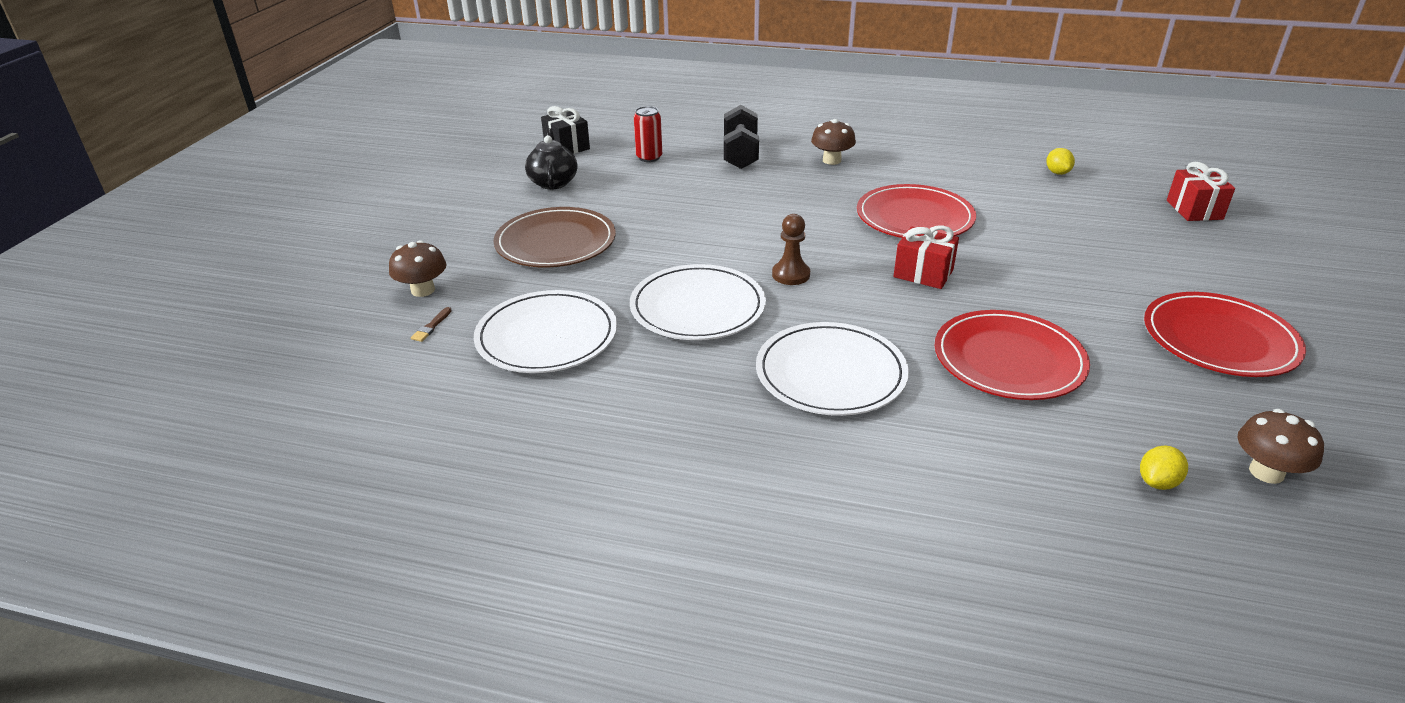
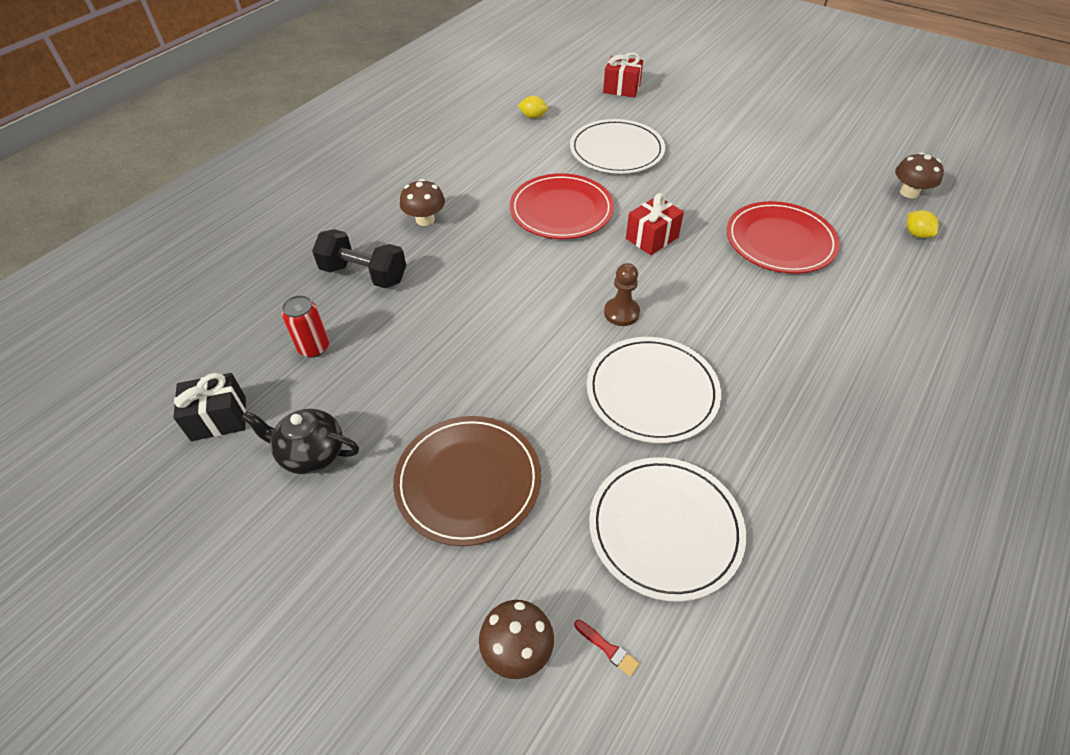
camera: 70 degrees left, 15 degrees up
(431, 326) = (608, 649): brown brush -> red brush
(830, 373) = (777, 337): white plate -> white plate (616, 150)
(1219, 339) = (778, 149): red plate -> none

